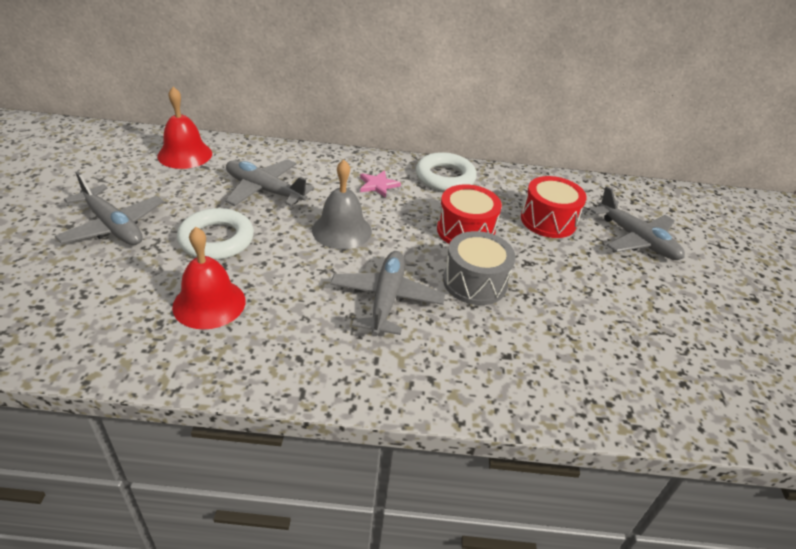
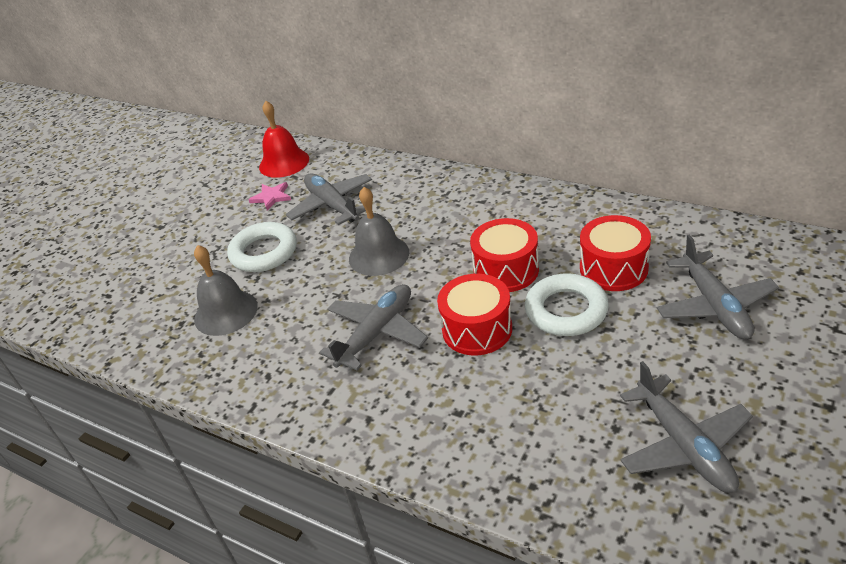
camera: 35 degrees right, 0 degrees up
(113, 226) = (191, 230): grey plane -> grey plane (684, 445)
(209, 303) = (226, 312): red bell -> grey bell
(378, 185) = (445, 208): pink star -> pink star (271, 197)
(445, 177) = (525, 204): white ring -> white ring (566, 310)
(475, 282) = (477, 329): grey drum -> red drum

